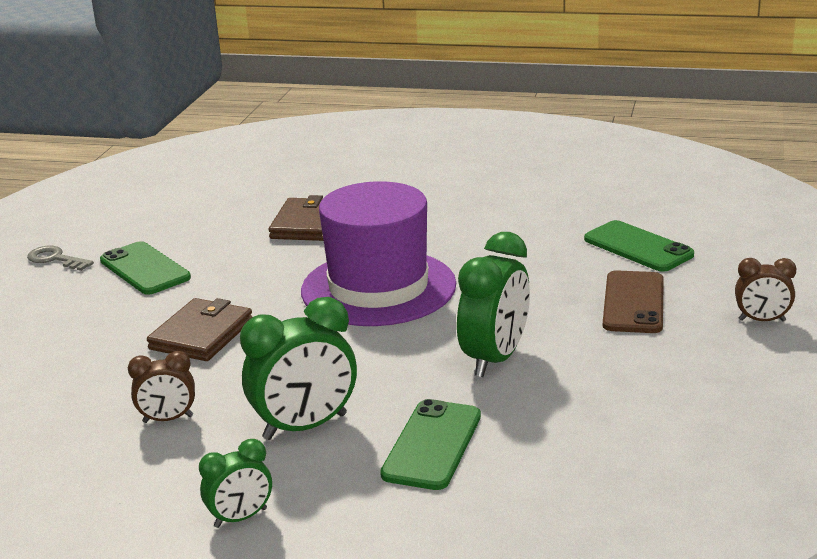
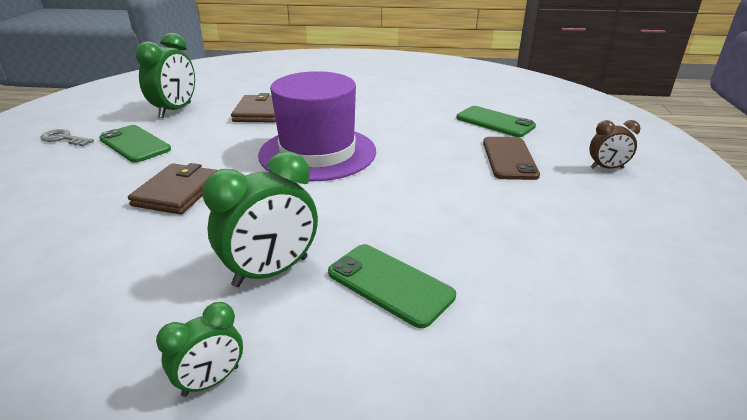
camera: 10 degrees left, 5 degrees up
(168, 419) = (141, 270): brown clock -> none
(432, 445) = (390, 284): green phone -> green phone turned 60 degrees counterclockwise
(495, 359) = (422, 204): green clock -> green clock (175, 110)

